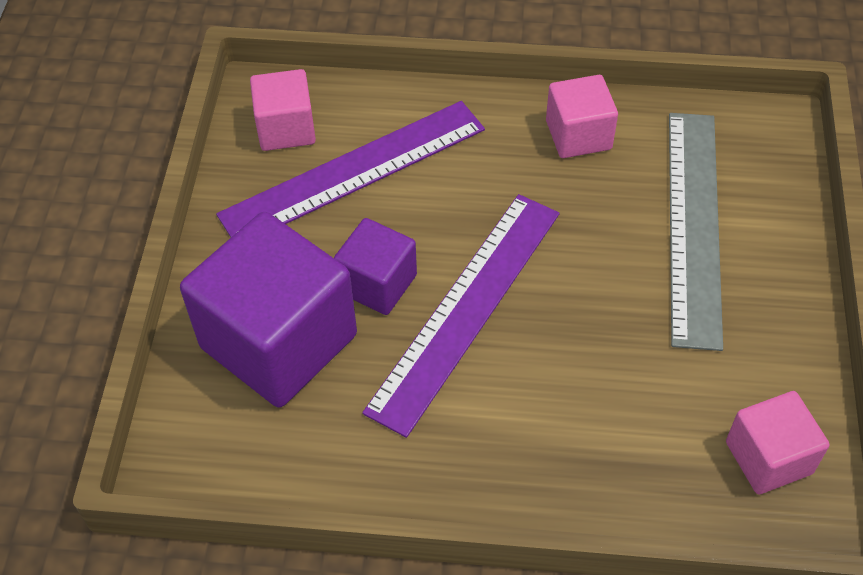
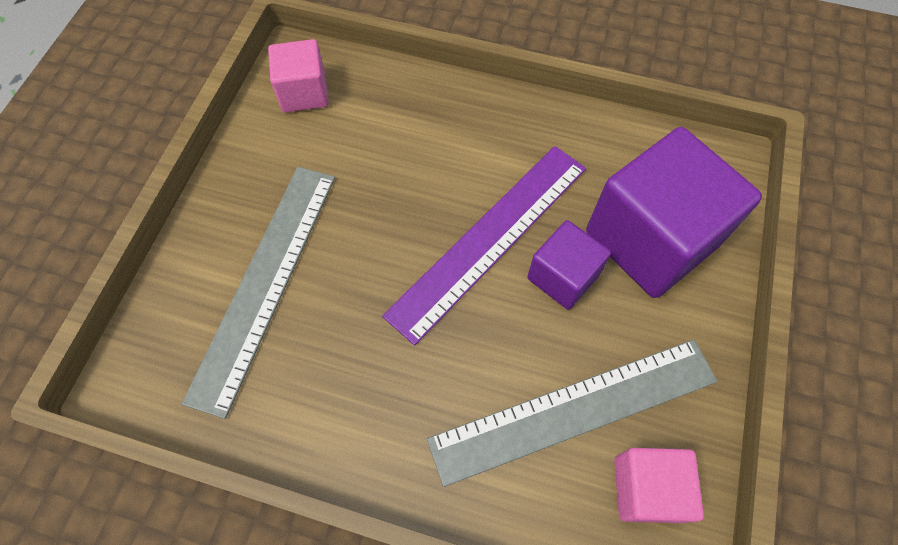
camera: 170 degrees left, 10 degrees up
(353, 171) = (574, 410): purple ruler -> grey ruler
(578, 135) = (330, 410): pink cube -> none

